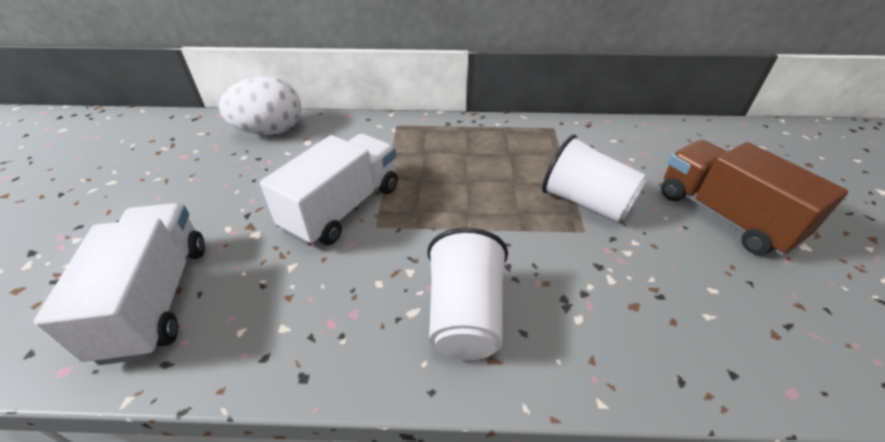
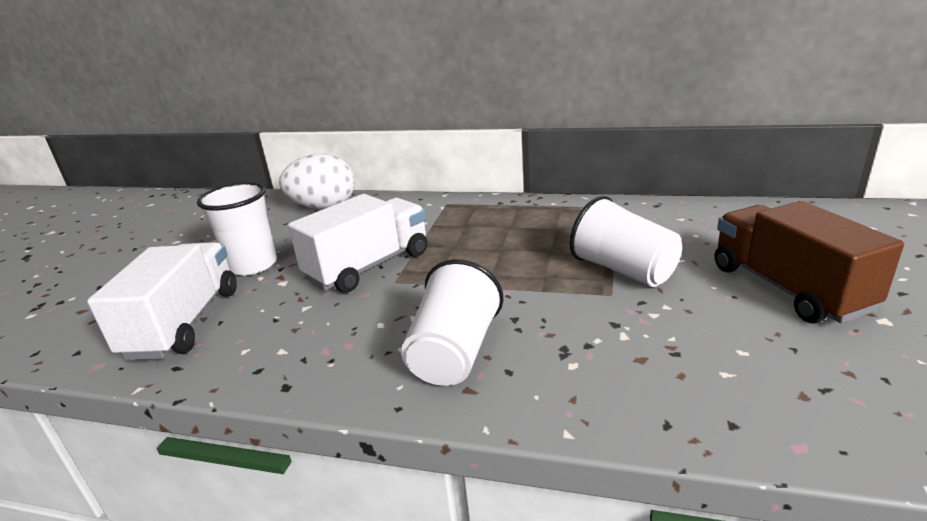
camera: 15 degrees right, 15 degrees down
(214, 212) = (253, 265): none -> white cup

